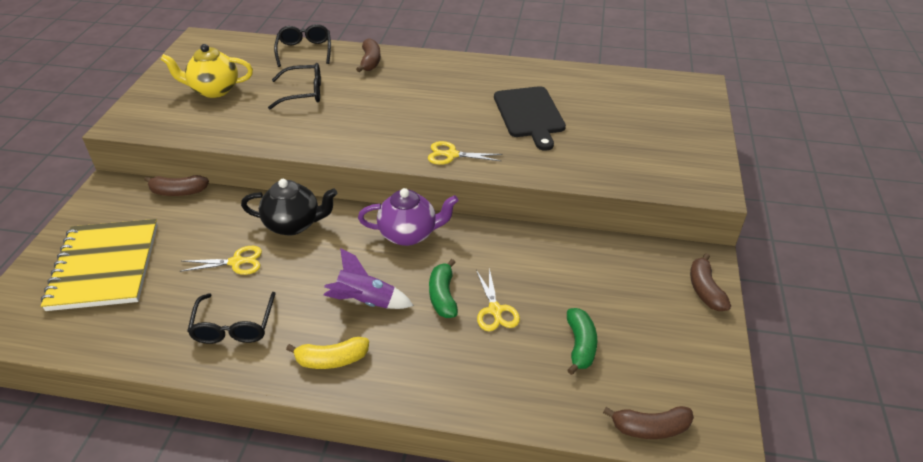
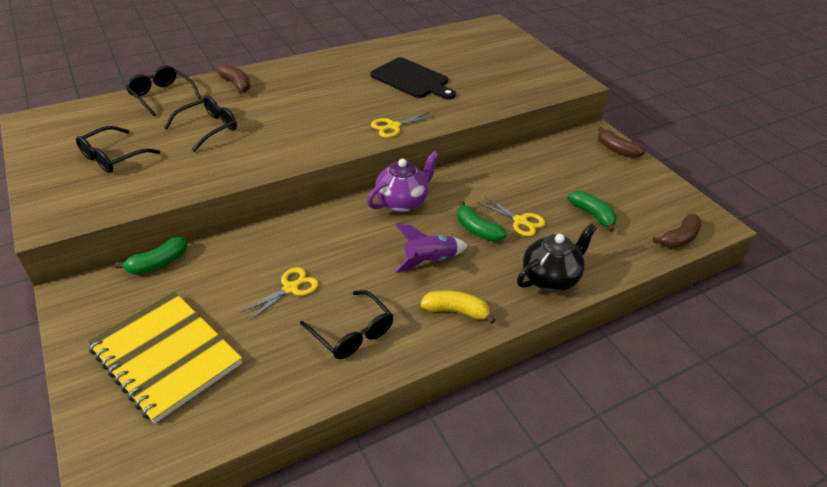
camera: 40 degrees left, 0 degrees up
(178, 192) = (158, 263): brown banana -> green banana
(214, 90) = (113, 157): yellow teapot -> black glasses
(293, 224) = (303, 238): black teapot -> black teapot (550, 278)
(331, 360) = (456, 311): yellow banana -> yellow banana turned 120 degrees counterclockwise

